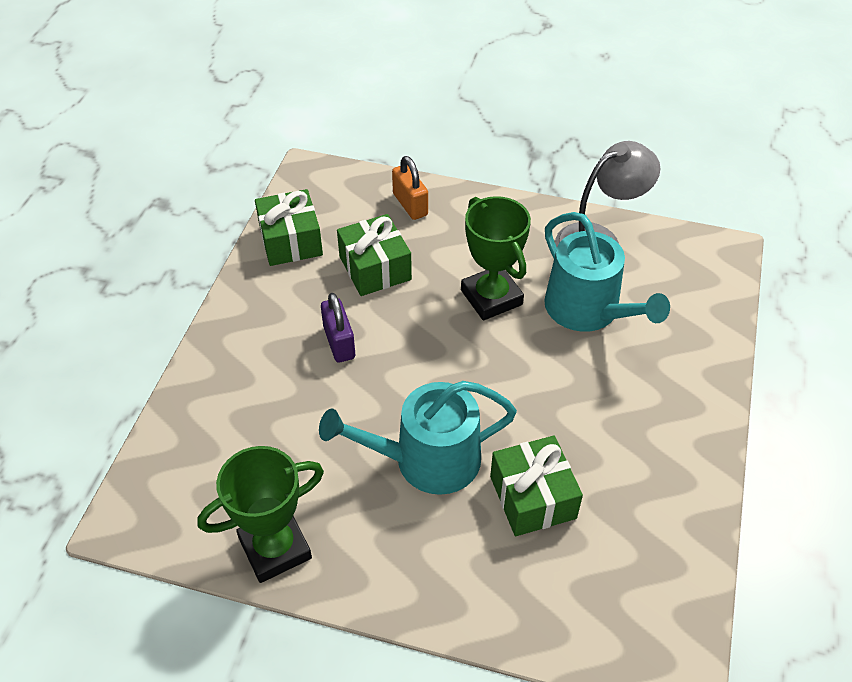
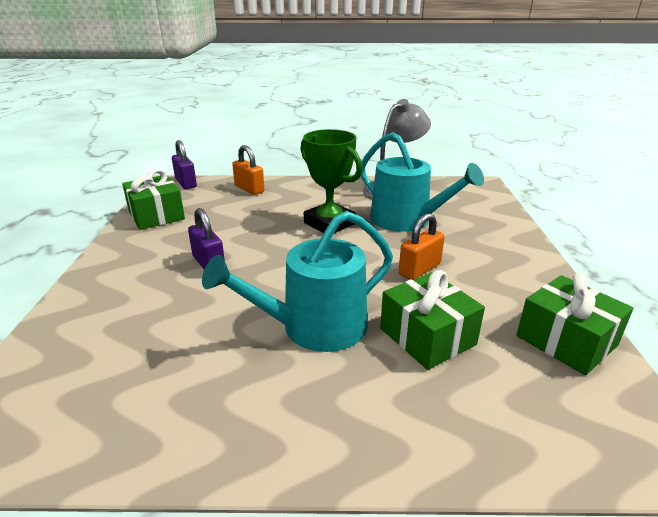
camera: 15 degrees left, 20 degrees down
(275, 548) = (164, 435): green trophy -> none
(332, 176) = (186, 183): none -> purple padlock
(375, 268) = (230, 220): green gift -> green gift (566, 340)
(566, 400) = (419, 269): none -> orange padlock

